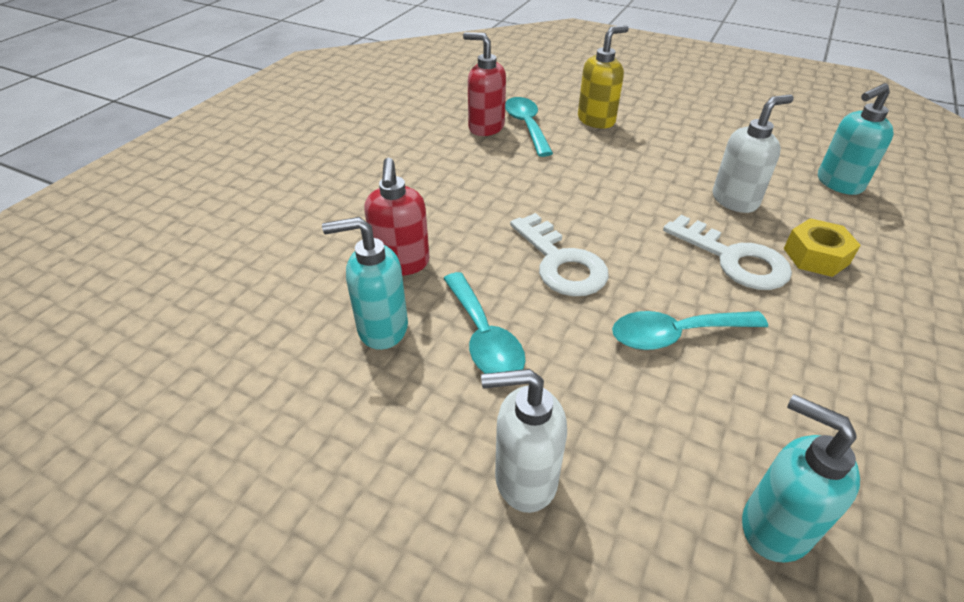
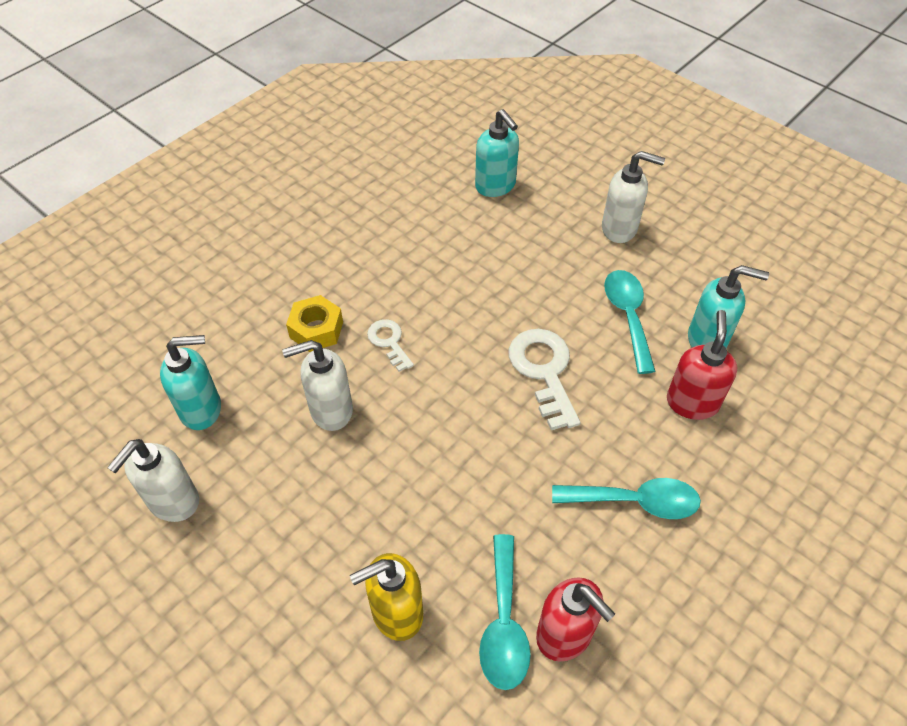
camera: 165 degrees left, 10 degrees up
(675, 335) = (483, 289): turquoise spoon -> turquoise spoon (635, 501)
(734, 259) = (389, 342): white key -> white key, size x0.57
(789, 138) = (173, 502): none -> white soap dispenser

